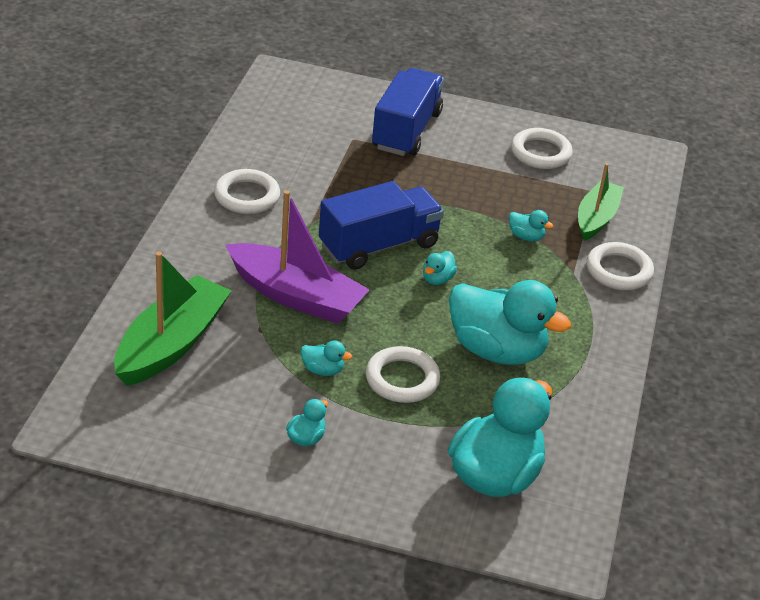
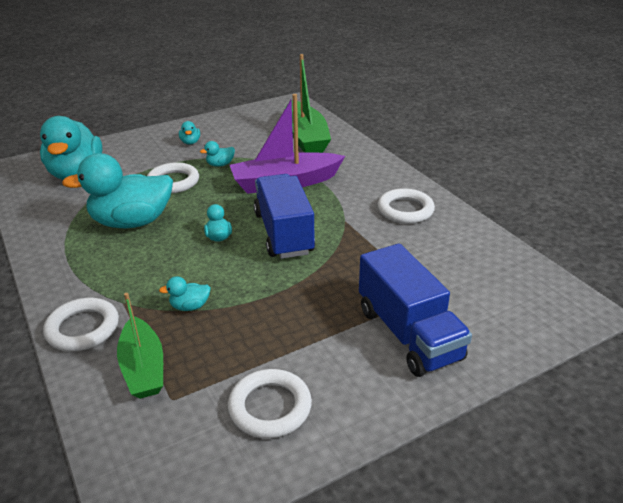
camera: 140 degrees right, 5 degrees down
(379, 245) = (283, 233): blue truck -> blue truck turned 150 degrees clockwise

